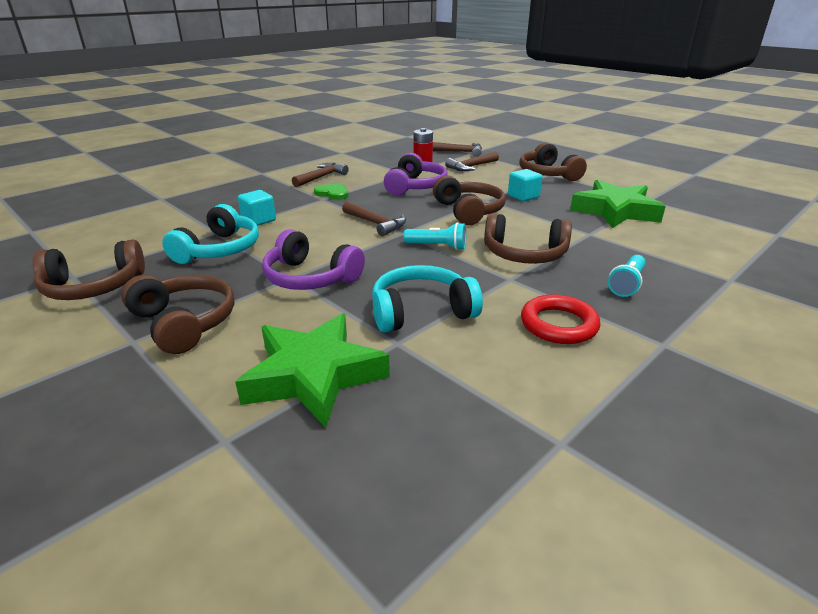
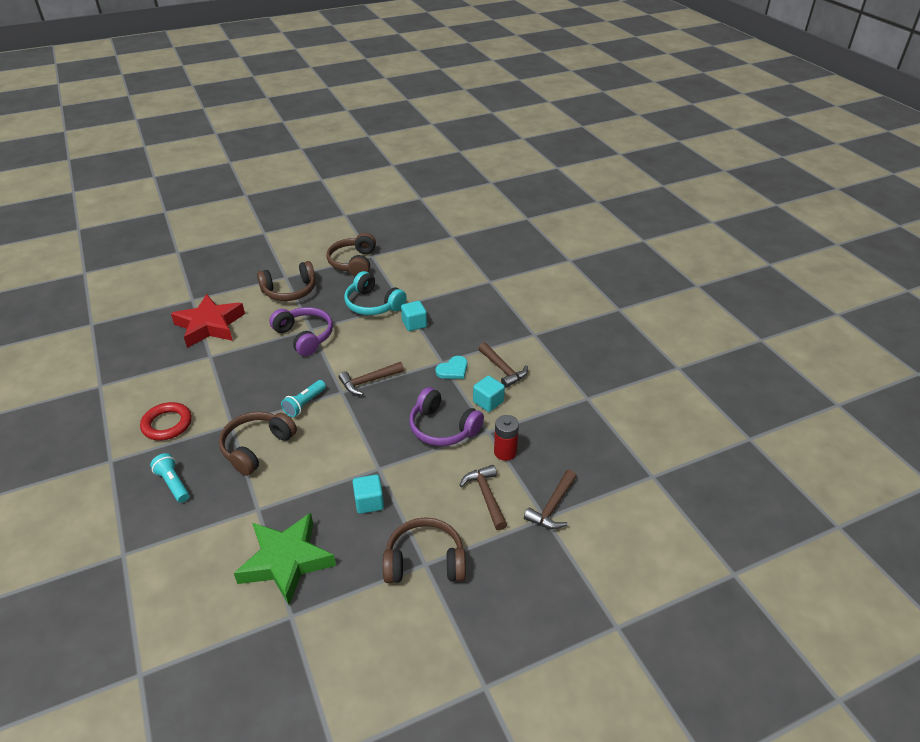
camera: 110 degrees right, 10 degrees up
(310, 278) = (304, 336): purple headphones -> purple headphones turned 90 degrees clockwise
(314, 375) = (210, 325): green star -> red star
(332, 193) = (453, 369): green heart -> turquoise heart
(369, 177) = (488, 402): none -> turquoise cube
(421, 311) = (229, 372): turquoise headphones -> none
(468, 211) = (358, 445): brown headphones -> none

